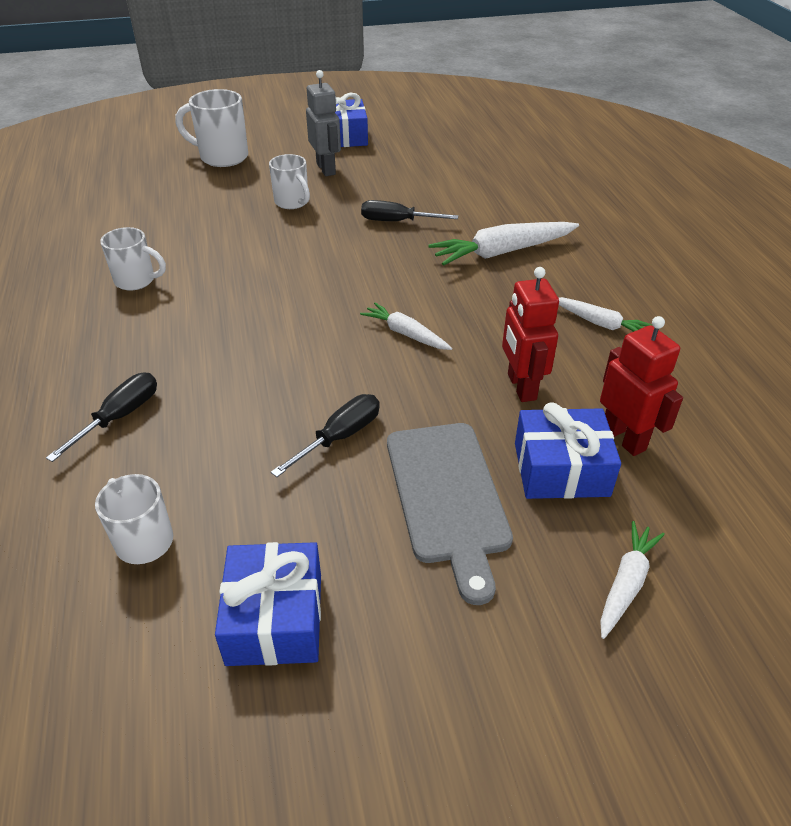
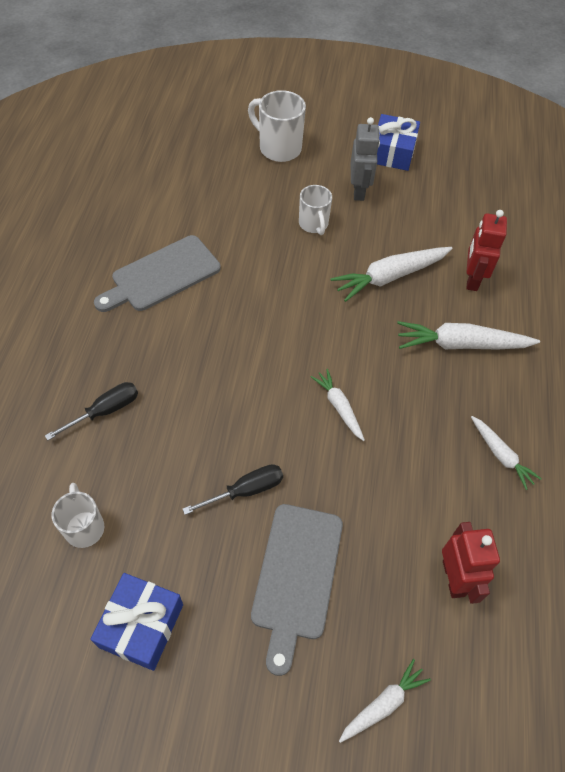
camera: 20 degrees right, 15 degrees up
(136, 281) = (162, 275): white mug -> grey cutting board
(397, 221) = (390, 277): black screwdriver -> white carrot
(521, 387) = (401, 496): red robot -> red robot (472, 279)
(561, 469) = (390, 586): blue gift -> none

